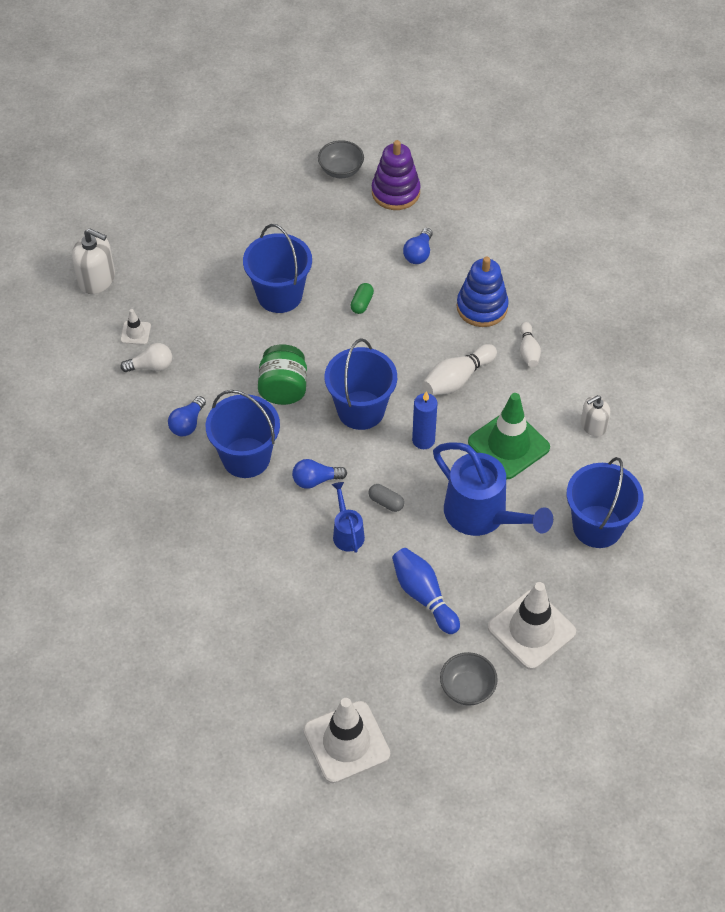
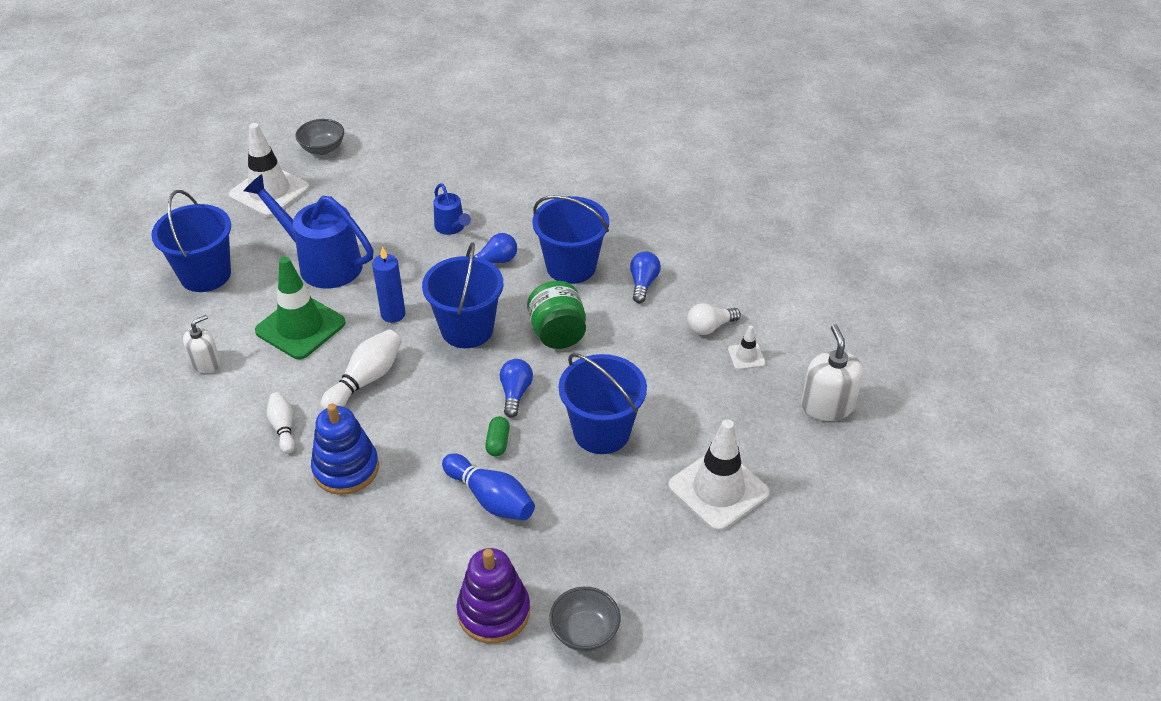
camera: 165 degrees right, 10 degrees down
(97, 279) = (827, 405): white soap dispenser -> white soap dispenser turned 75 degrees clockwise
(346, 742) = (415, 106): white traffic cone -> white traffic cone (718, 489)
(386, 502) = (420, 256): grey capsule -> none
(418, 254) = (440, 523): blue light bulb -> blue light bulb (515, 393)
(423, 596) = (370, 197): blue bowling pin -> blue bowling pin (490, 498)

